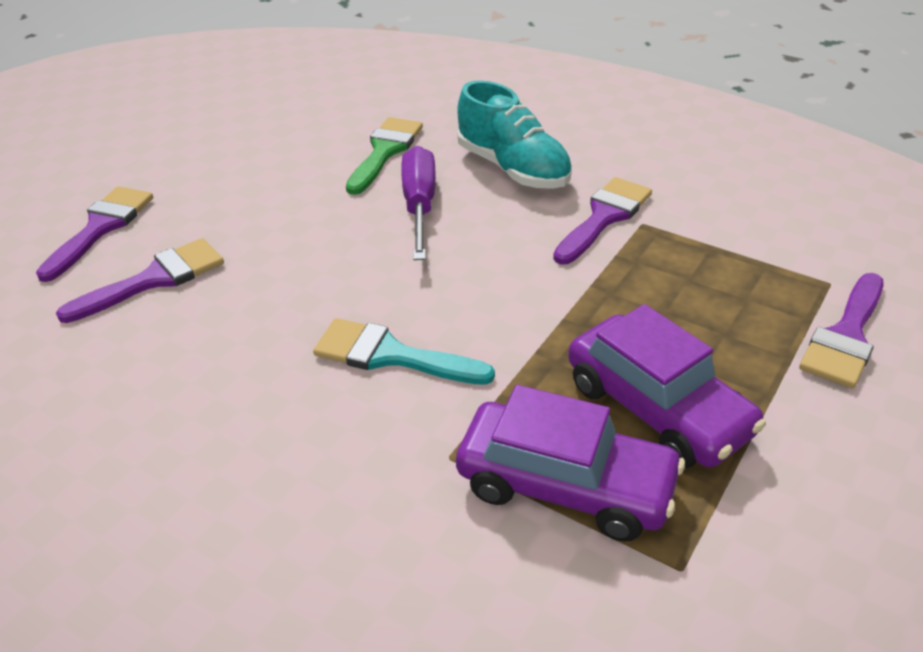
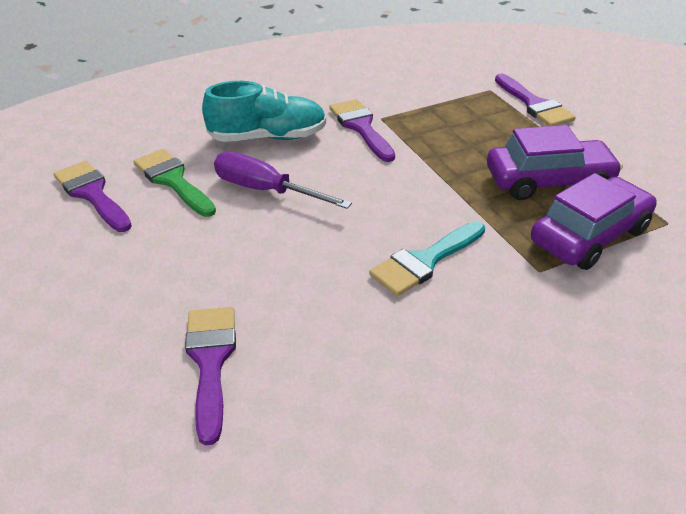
camera: 60 degrees left, 0 degrees up
(101, 228) = (83, 380): purple brush -> purple brush (92, 194)

